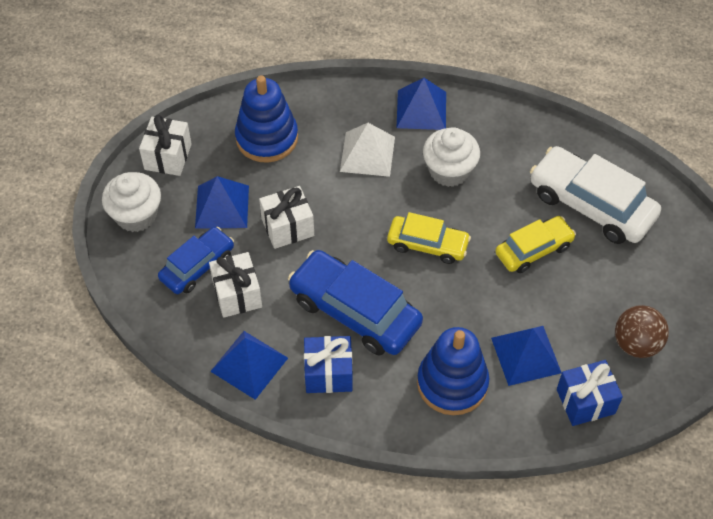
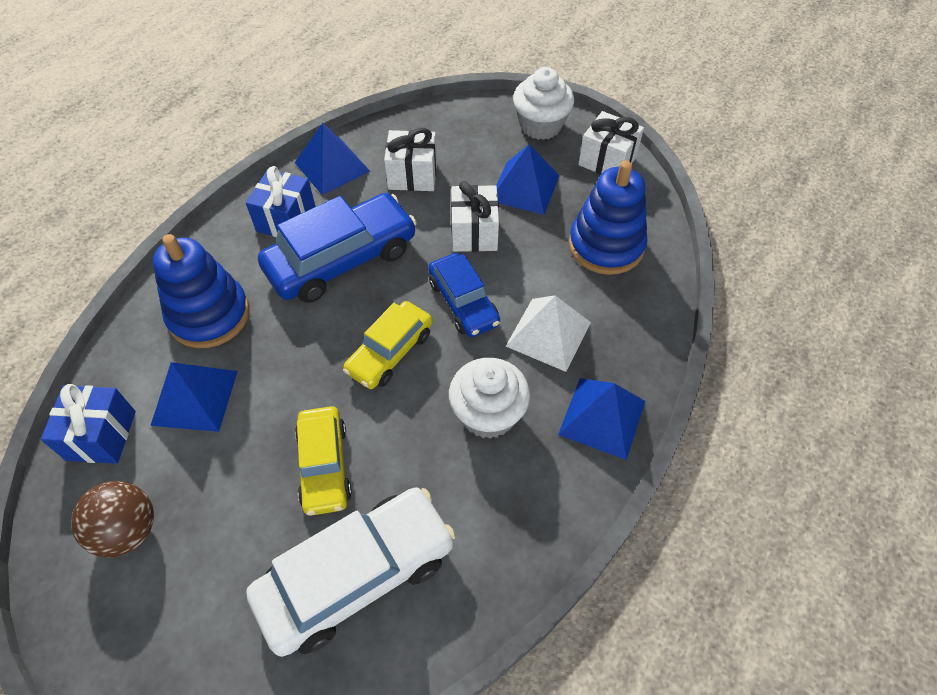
camera: 110 degrees right, 0 degrees up
(197, 266) = (459, 155): blue car -> blue car (463, 302)

